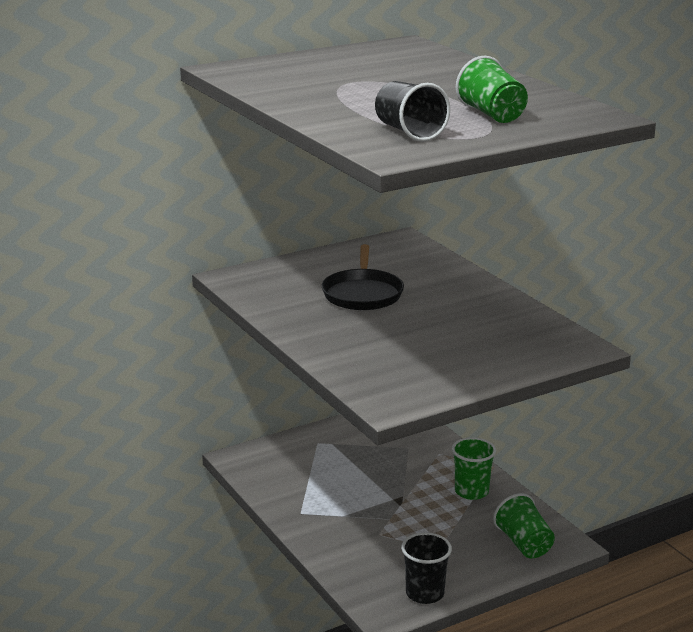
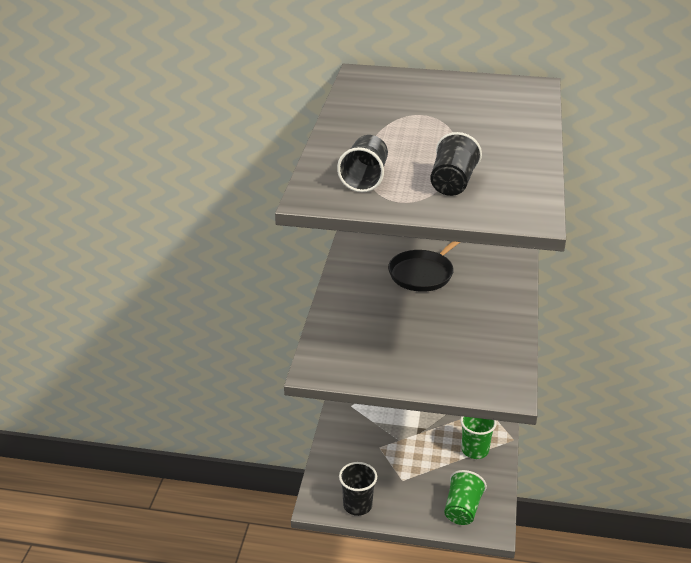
camera: 40 degrees right, 10 degrees up
(492, 115) = (452, 183): green cup -> black cup

